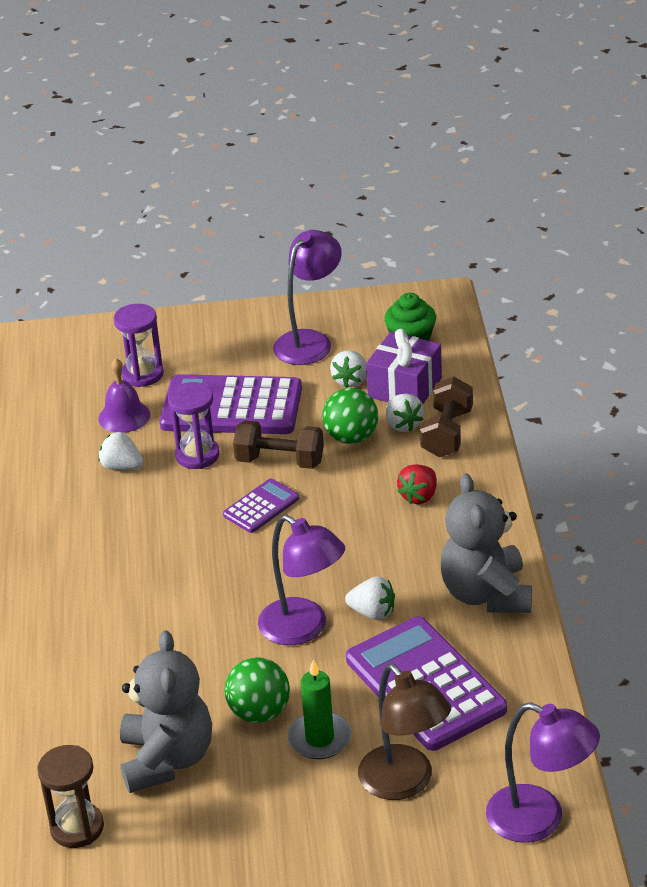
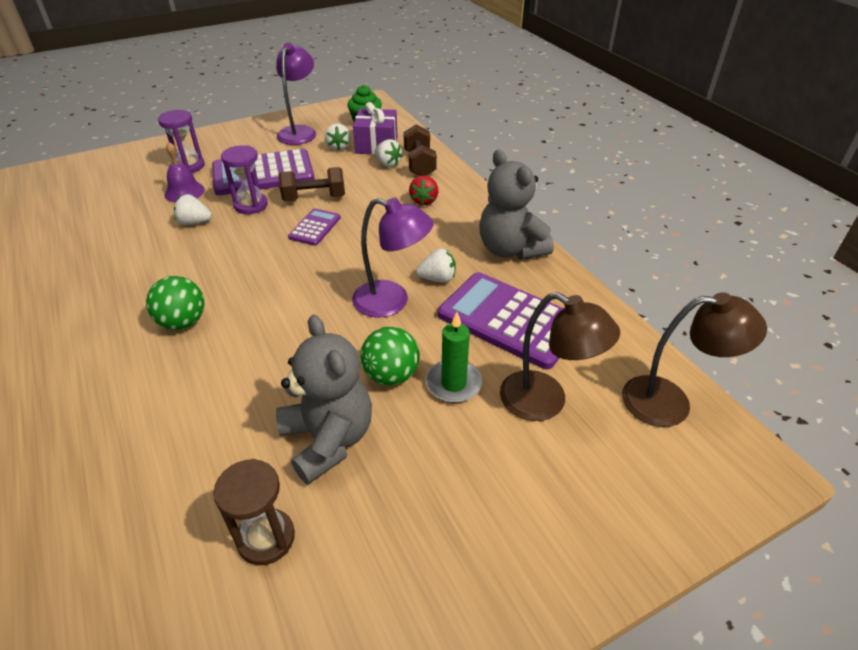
camera: 25 degrees left, 5 degrees up
(351, 437) = (357, 176): green ball -> green ball (183, 322)
(540, 820) = (670, 402): purple lamp -> brown lamp

